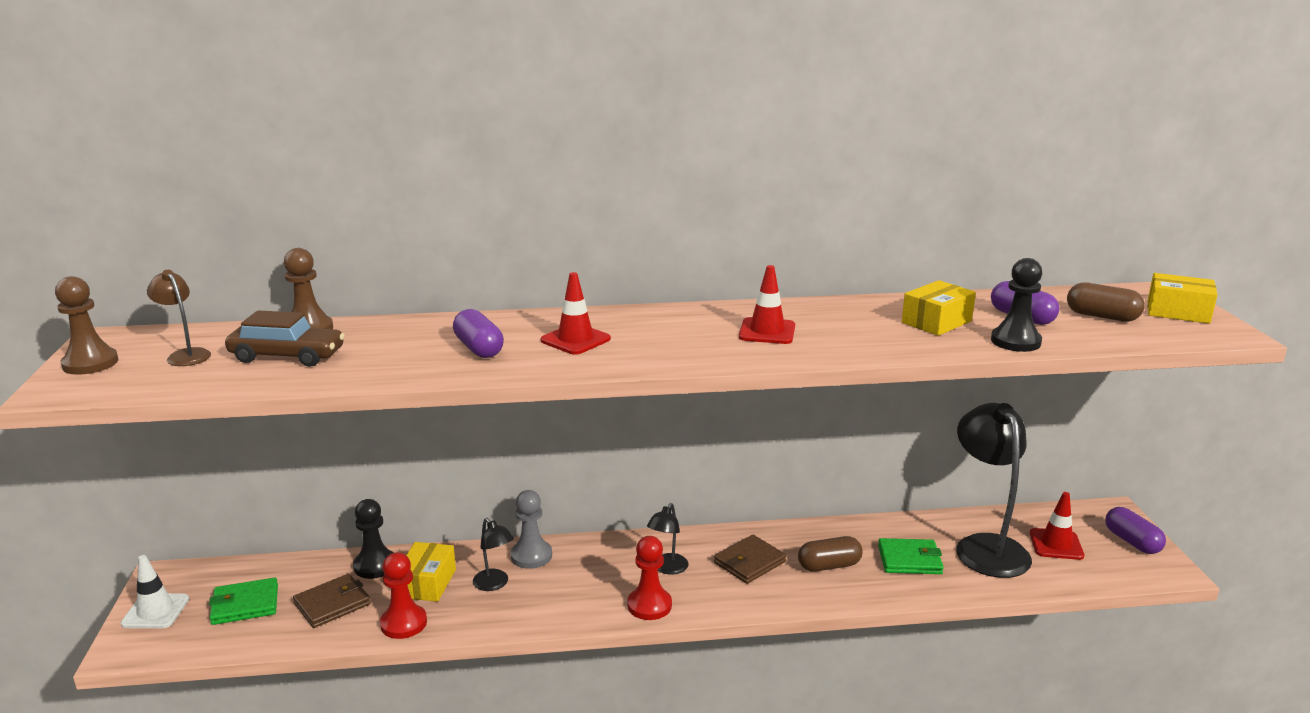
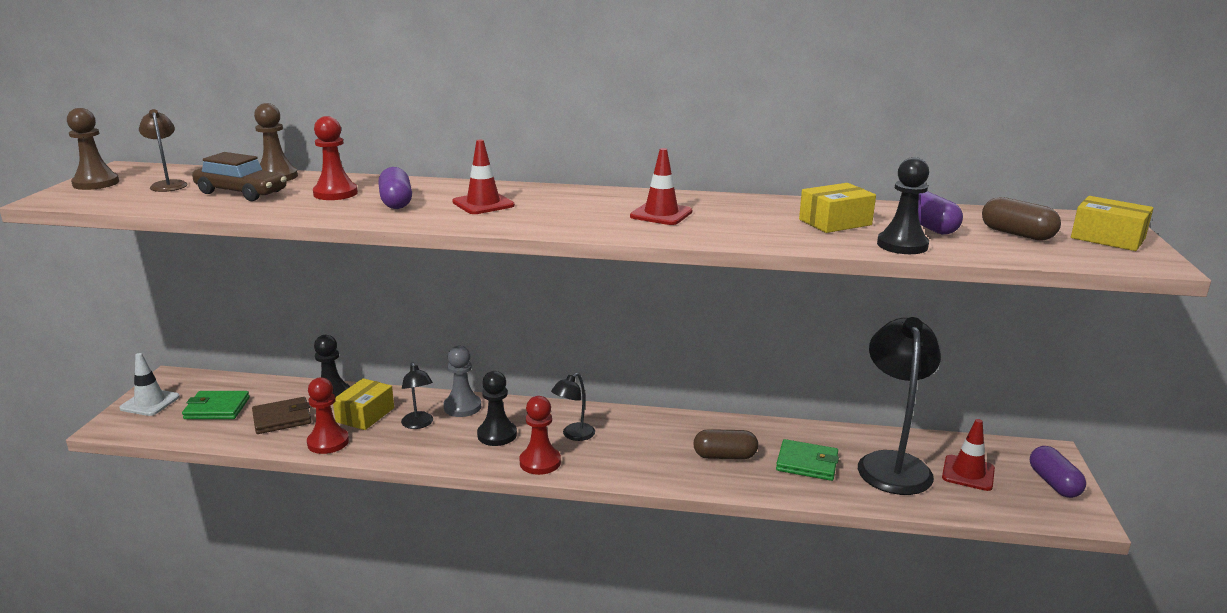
camera: 15 degrees right, 0 degrees up
(399, 345) = (335, 193): none -> red pawn
(587, 582) = (497, 435): none -> black pawn
(749, 562) = (651, 441): brown wallet -> none

